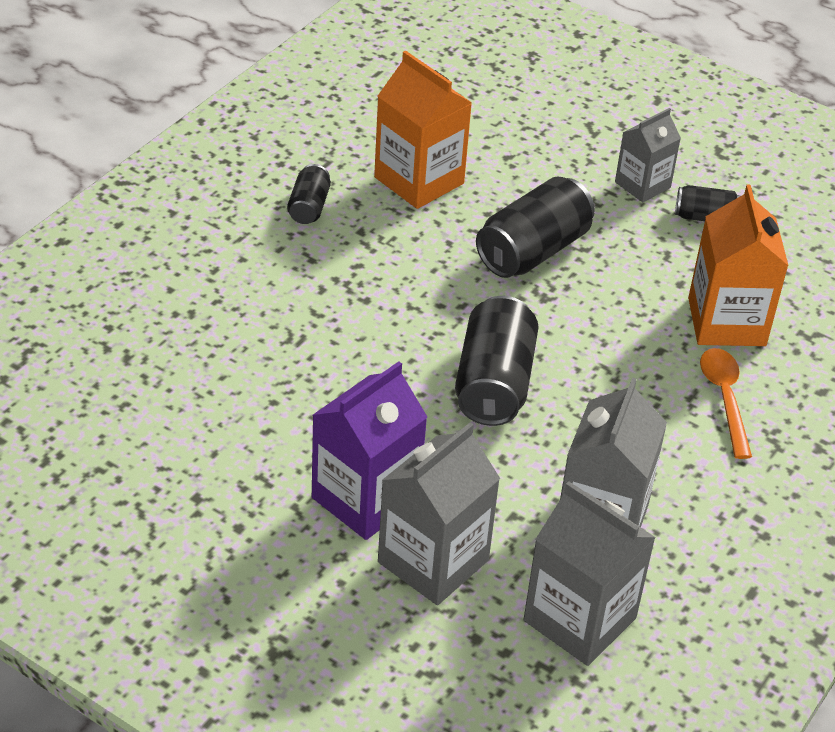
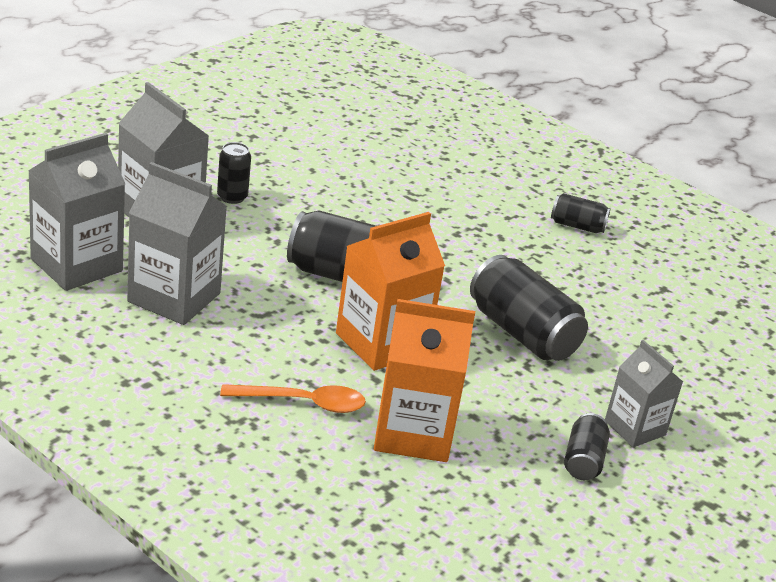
camera: 95 degrees right, 10 degrees down
(365, 498) = (232, 197): purple carton -> black can
(419, 180) = (622, 288): orange carton -> orange carton (382, 343)

